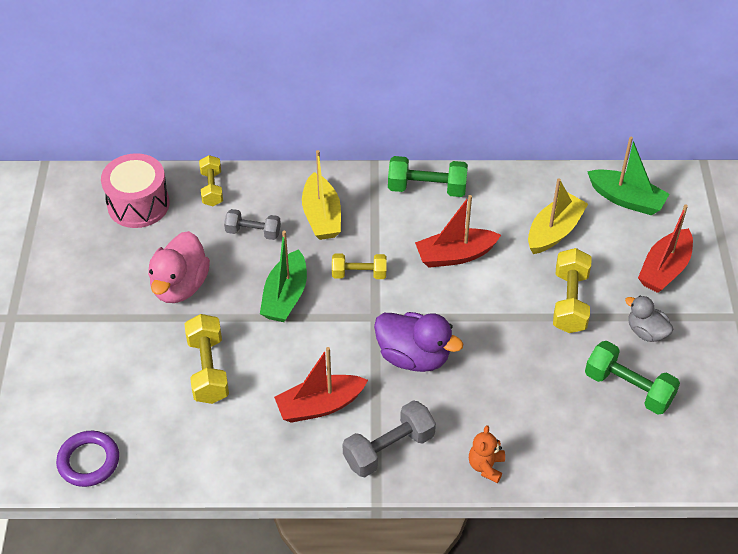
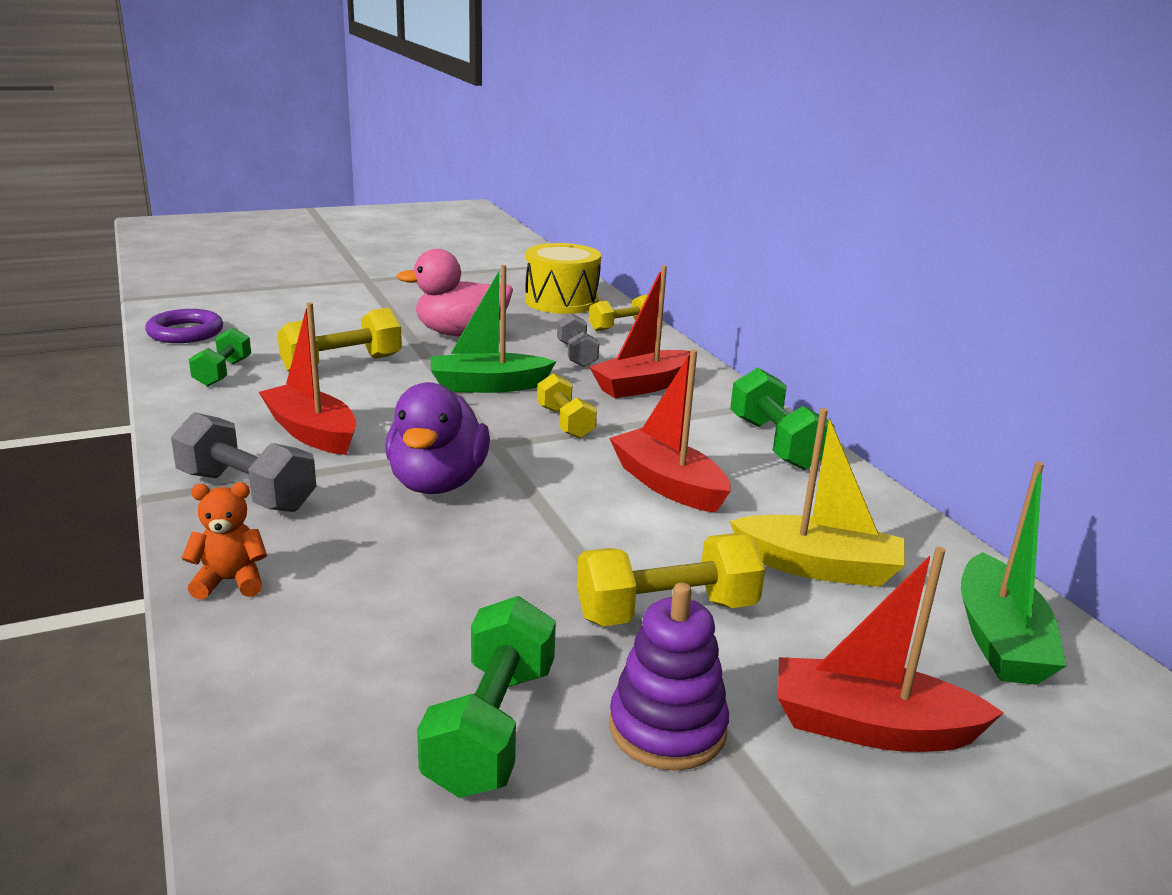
camera: 65 degrees right, 25 degrees down
(138, 204) = (561, 301): pink drum -> yellow drum
(192, 444) = (223, 373): none -> green dumbbell
(321, 216) = (643, 386): yellow boat -> red boat
(646, 332) = (667, 728): grey duck -> purple stacking toy

